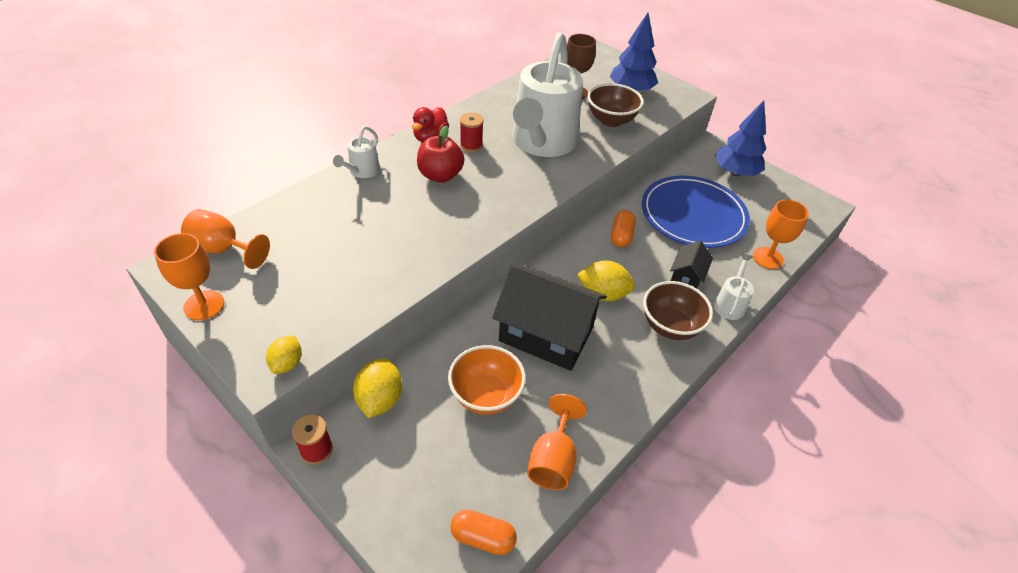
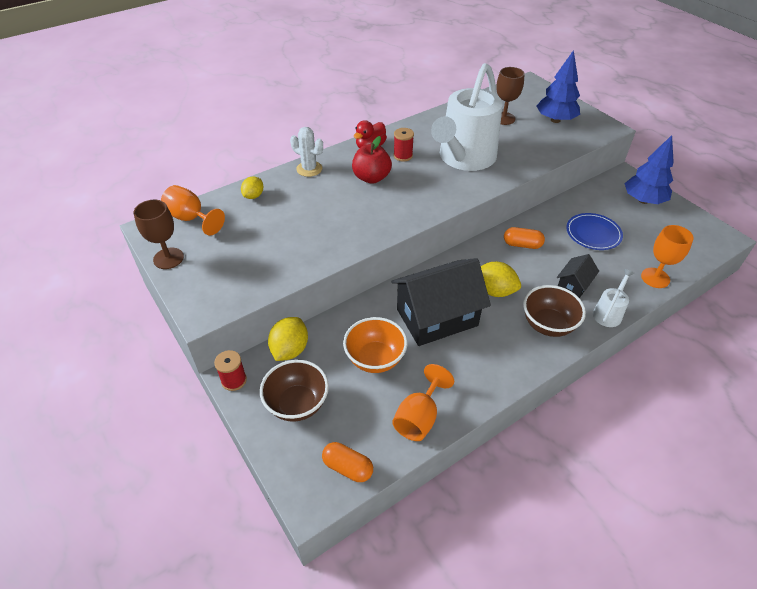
camera: 15 degrees right, 0 degrees up
(204, 305) = (168, 258): orange goblet -> brown goblet
(287, 363) = (220, 309): yellow lemon -> yellow lemon (254, 196)
(362, 171) = (309, 169): white watering can -> white cactus
(546, 334) = (437, 317): black house -> black house turned 60 degrees counterclockwise
(611, 120) = (530, 144): brown bowl -> brown bowl (297, 404)
(621, 236) = (522, 245): orange capsule -> orange capsule turned 75 degrees clockwise
(693, 215) = (593, 233): blue plate -> blue plate, size x0.57

